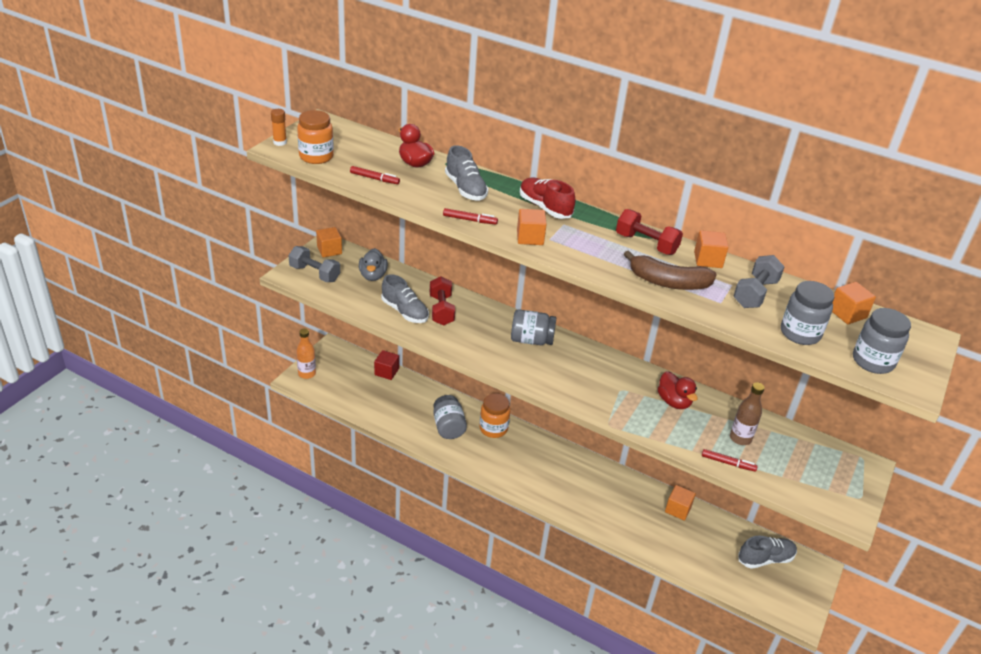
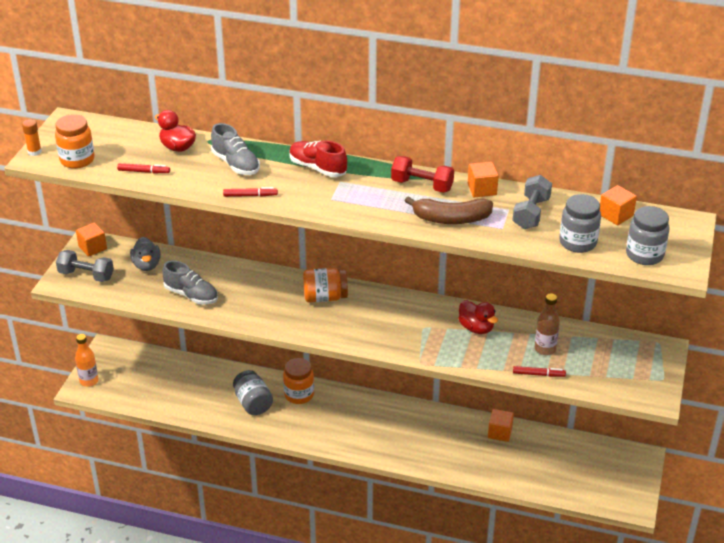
camera: 10 degrees left, 0 degrees up
(386, 372) = (172, 361): red cube -> none
(441, 310) = (227, 286): red dumbbell -> none
(530, 237) = (312, 201): orange cube -> none
(531, 340) = (325, 297): grey jar -> orange jar
(765, 559) = (592, 460): grey shoe -> none

